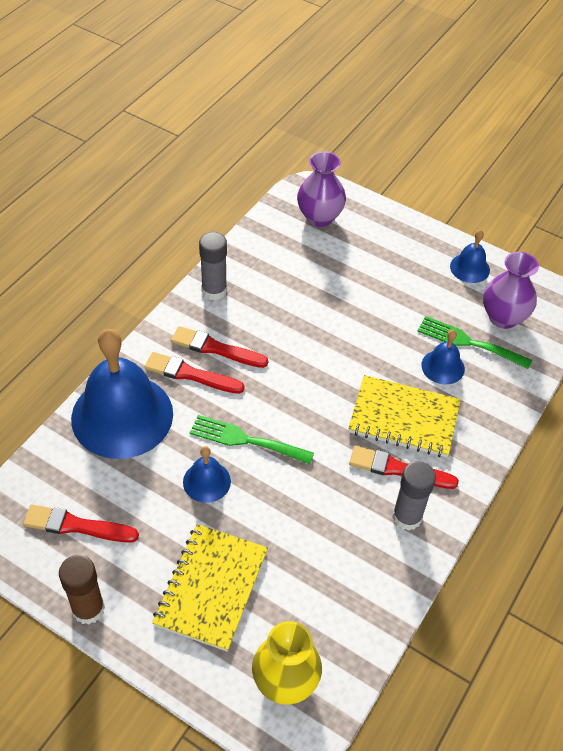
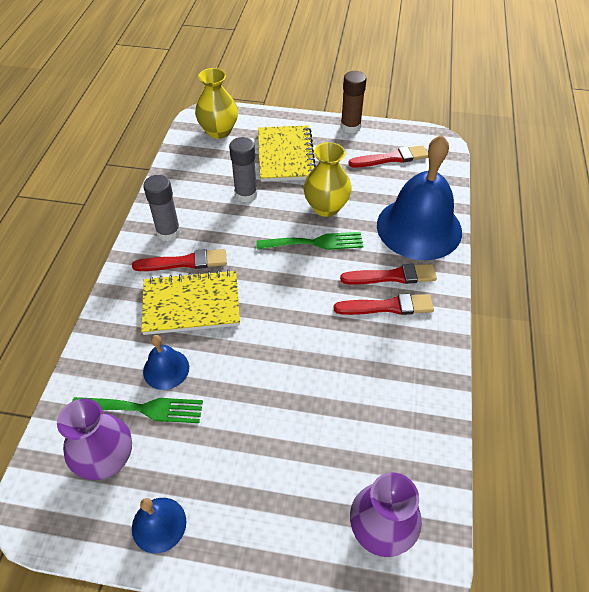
camera: 160 degrees right, 0 degrees up
(206, 481) = (326, 207): blue bell -> yellow vase
(214, 290) = (431, 366): grey glue stick -> grey glue stick (246, 194)

